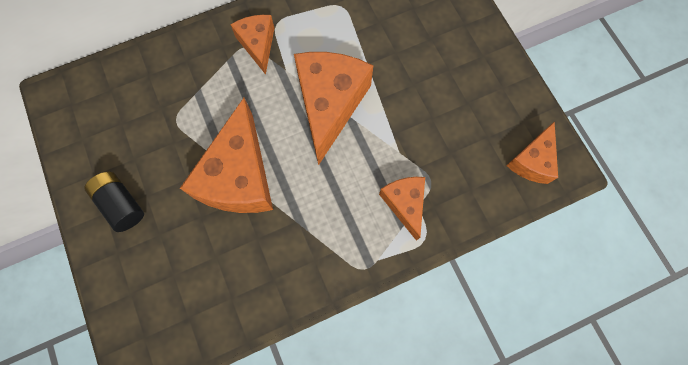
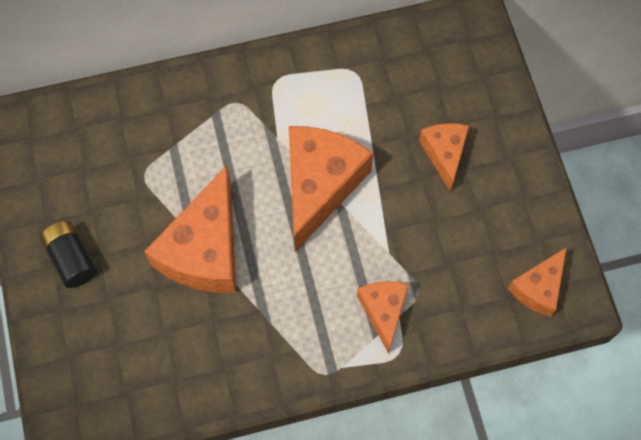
camera: 10 degrees right, 5 degrees down
(258, 45) = (250, 103): orange cheese -> orange cheese (444, 154)

